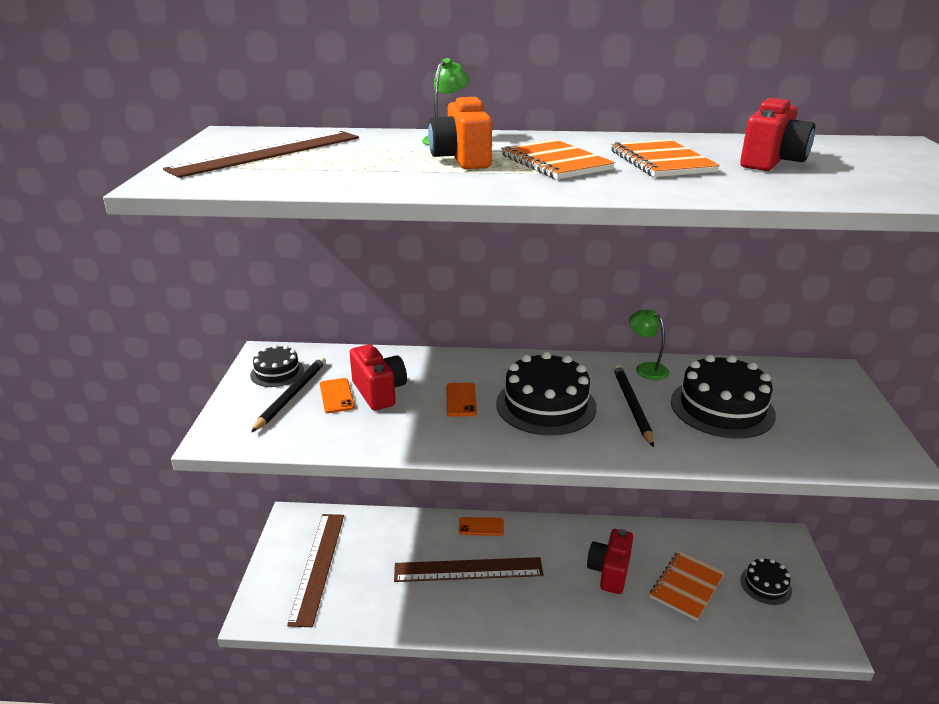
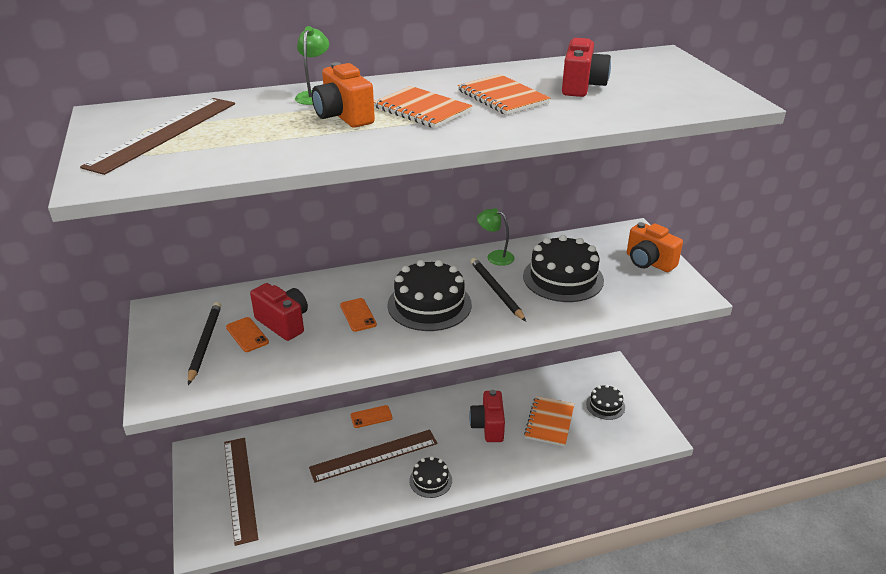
camera: 20 degrees left, 5 degrees up
(277, 372) = (179, 325): black cake -> black cake (430, 480)
(845, 411) = (648, 262): none -> orange camera

